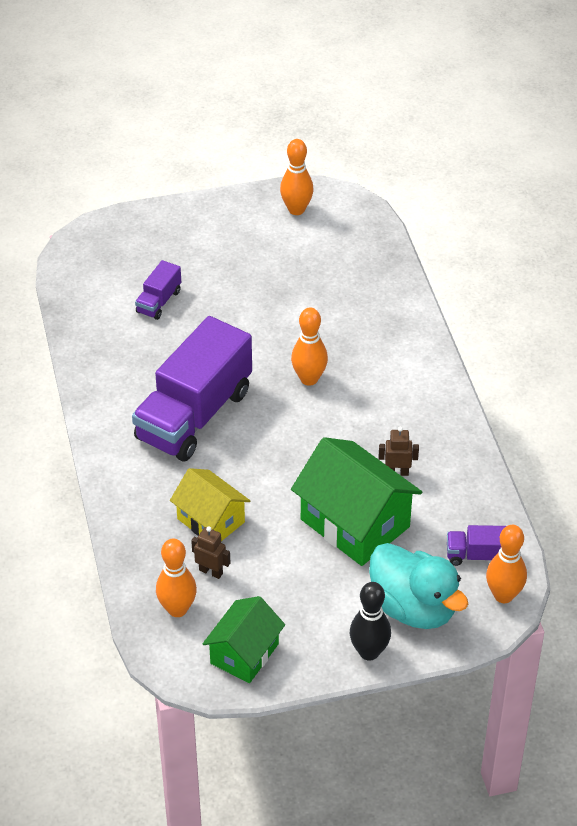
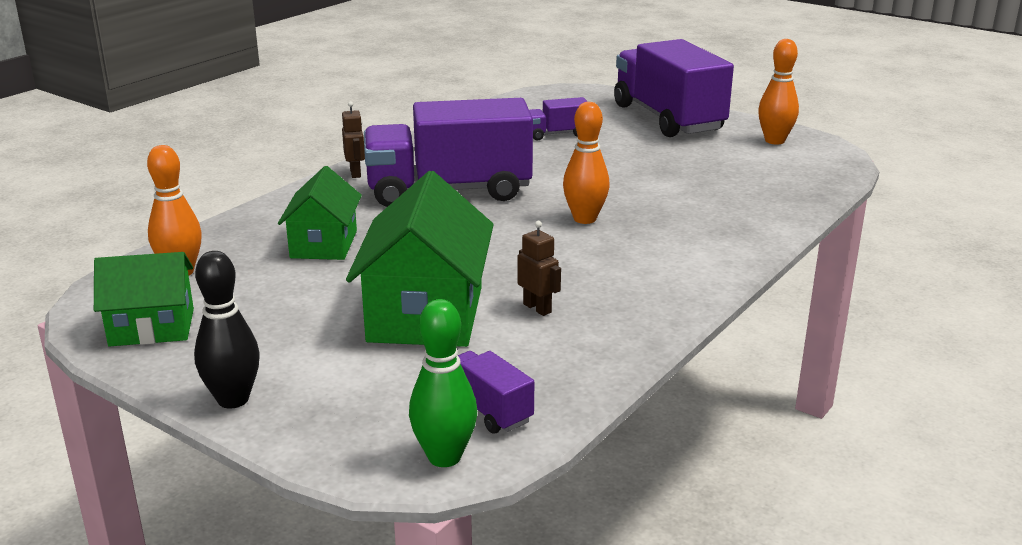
camera: 50 degrees right, 20 degrees down
(199, 228) = (668, 118): none -> purple truck
(211, 520) = (324, 244): yellow house -> green house
(211, 571) = (253, 269): brown robot -> brown robot (355, 173)
(413, 608) = (341, 400): turquoise duck -> none
(503, 595) = (444, 457): orange bowling pin -> green bowling pin

